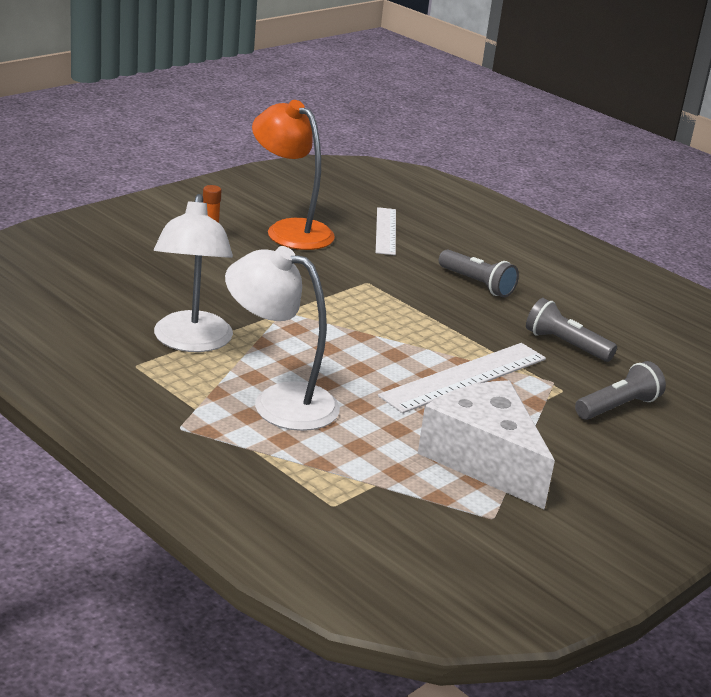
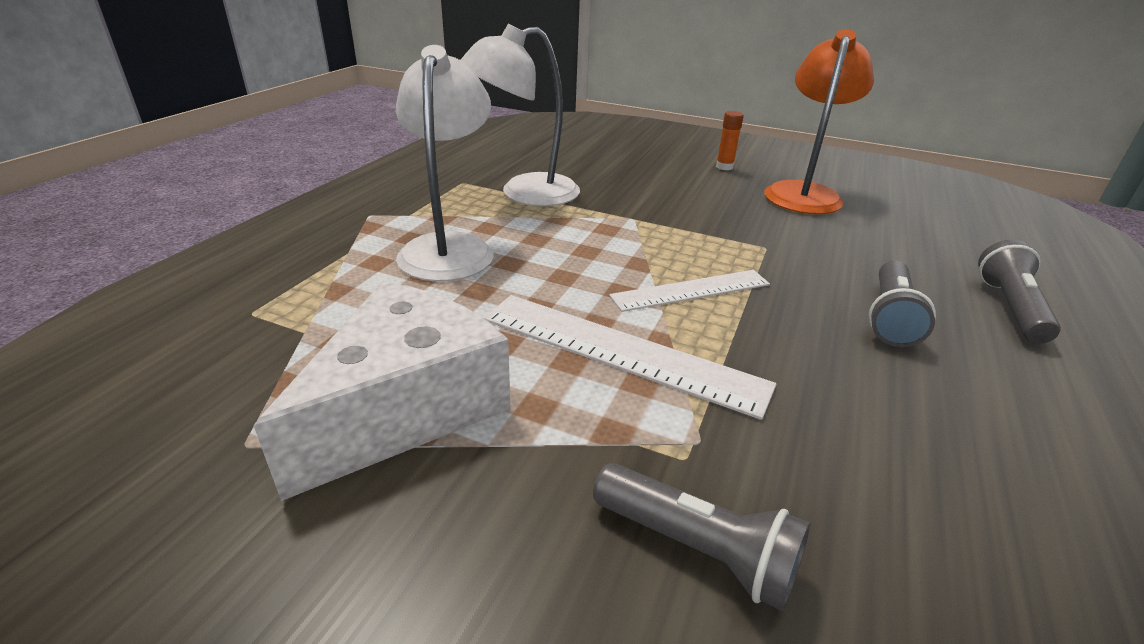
camera: 70 degrees right, 5 degrees up
(385, 231) = (904, 236): white ruler -> white ruler (691, 290)
(565, 345) = (839, 435): grey flashlight -> grey flashlight (1009, 308)

